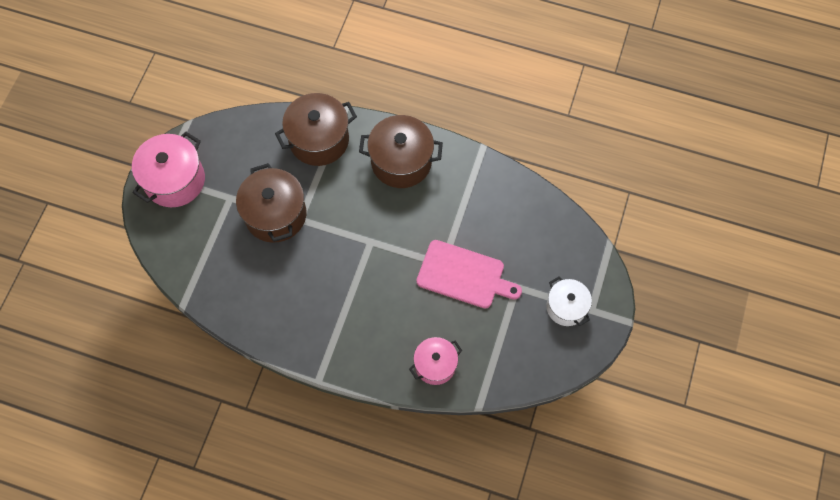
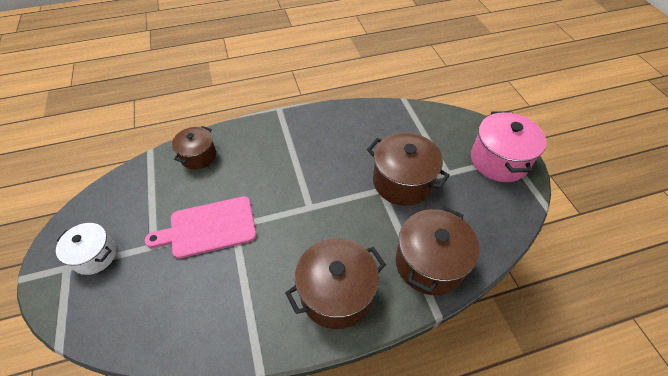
camera: 145 degrees right, 15 degrees down
(435, 365) = (198, 156): pink pot -> brown pot

